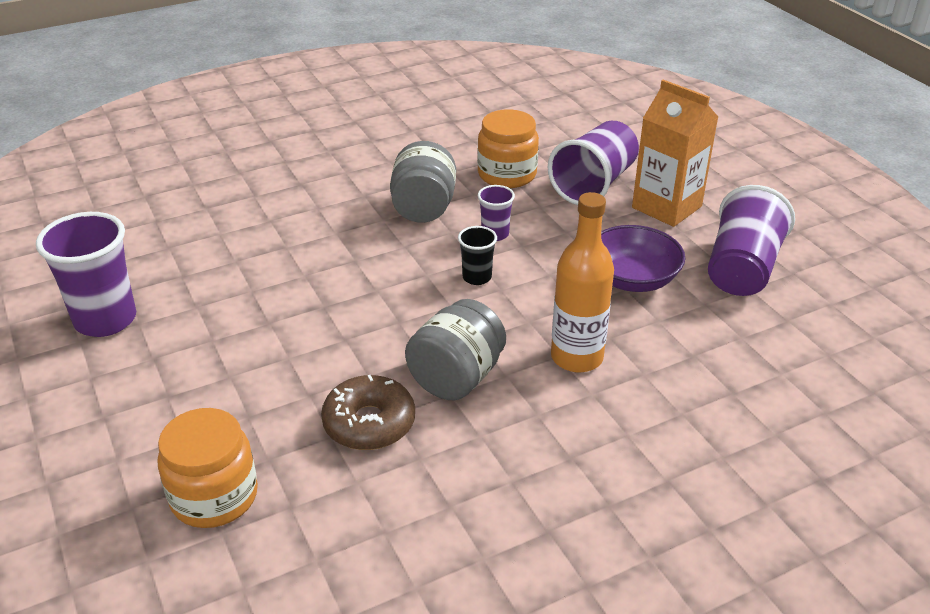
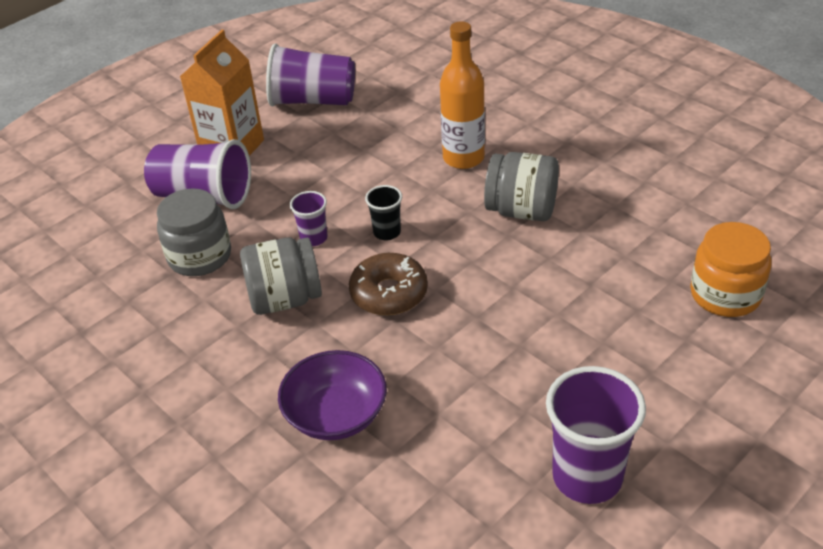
camera: 105 degrees left, 5 degrees up
(369, 423) = (599, 240): brown donut -> brown donut (389, 293)
(507, 174) = (200, 256): orange jar -> grey jar
(632, 279) = (350, 149): purple bowl -> purple bowl (336, 414)

